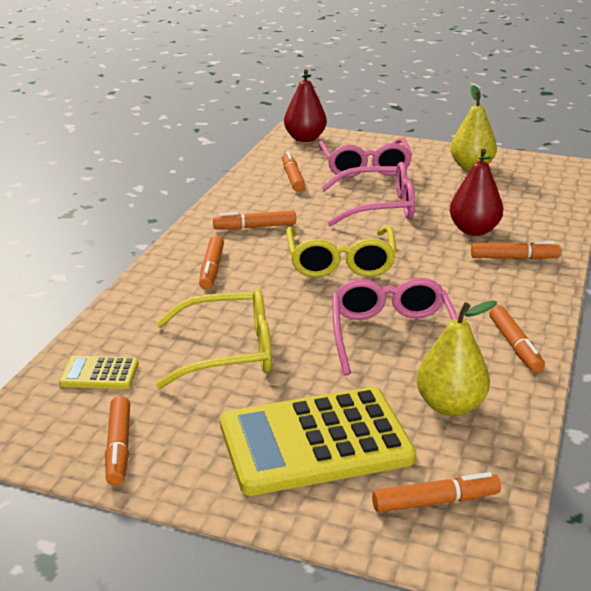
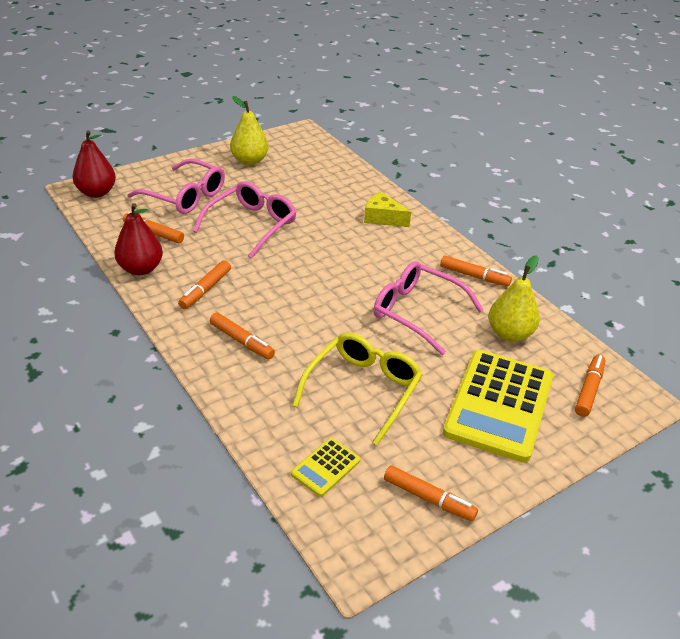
camera: 55 degrees left, 10 degrees up
(340, 263) = (306, 282): yellow glasses -> none
(474, 230) = (332, 211): red pear -> red pear (141, 269)
(514, 258) = (382, 218): orange marker -> yellow cheese

